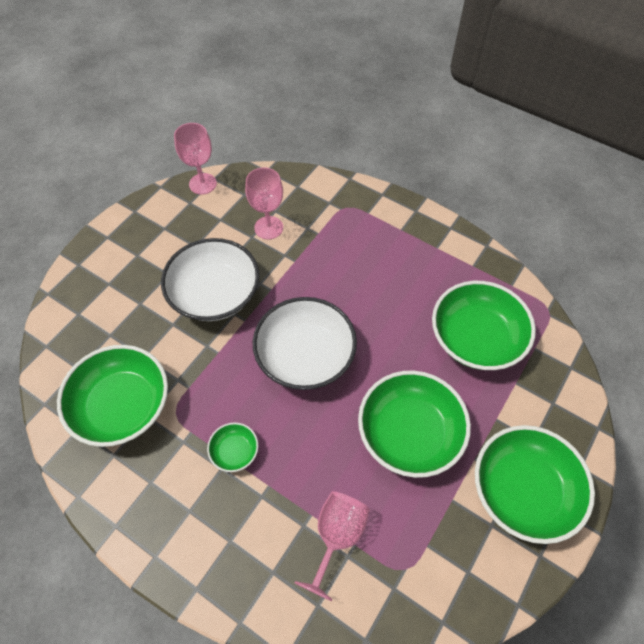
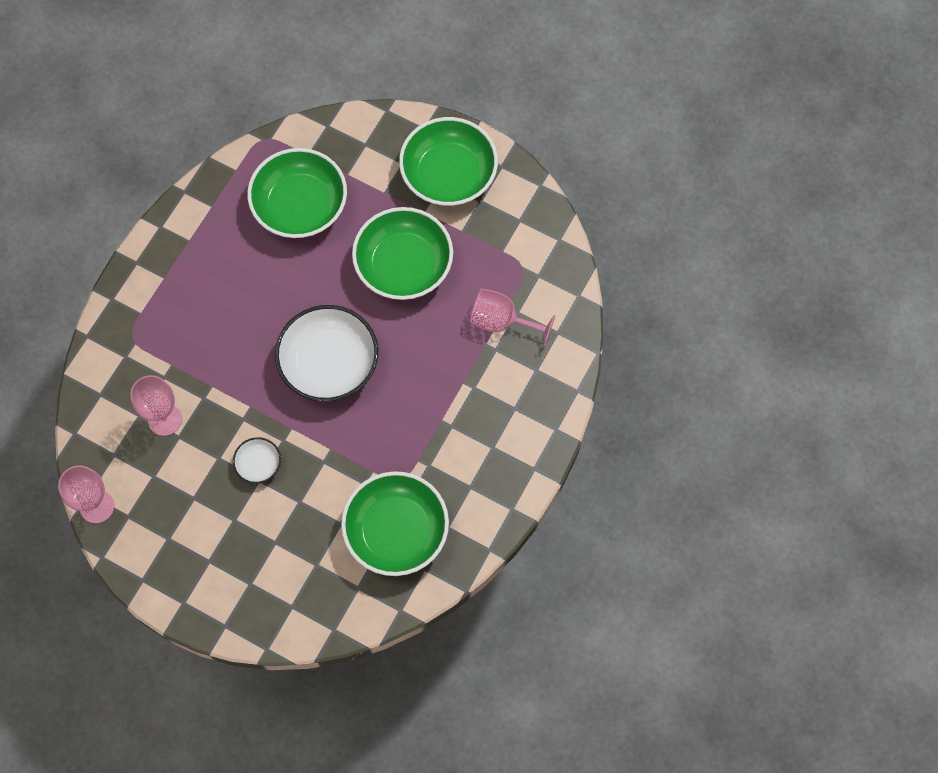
camera: 95 degrees left, 10 degrees up
(215, 293) = (258, 464): white bowl -> white bowl, size x0.46
(234, 451) = (434, 416): green bowl -> none

